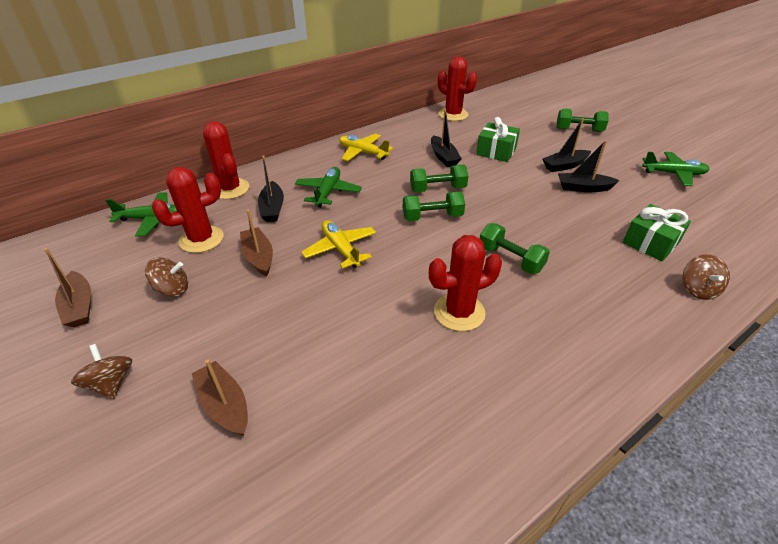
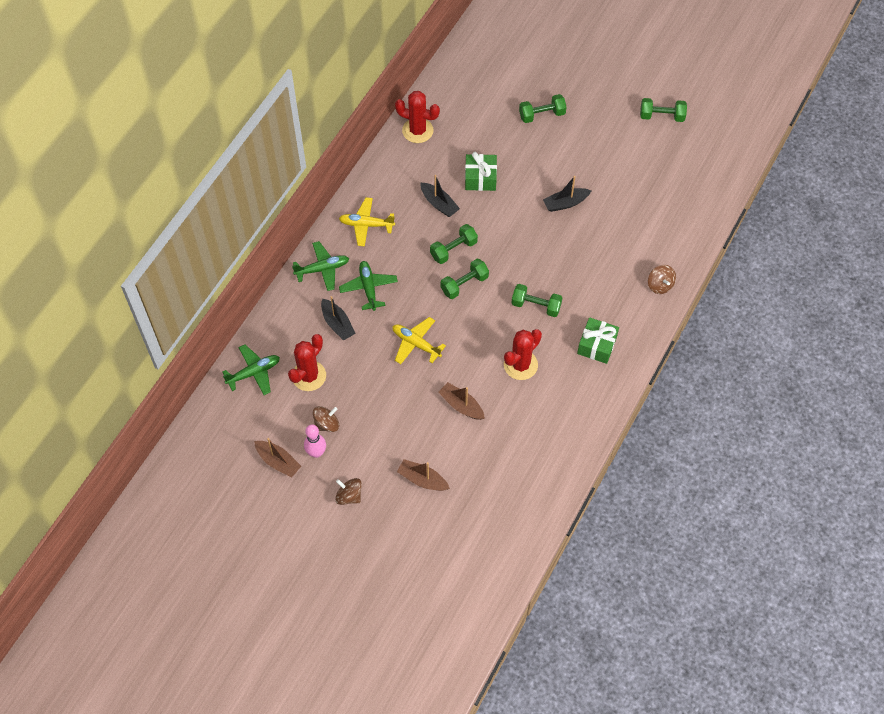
camera: 25 degrees left, 20 degrees up
(130, 314) = (316, 452): none -> pink bowling pin
(230, 189) = (286, 316): red cactus -> none
(258, 257) = (363, 374): brown boat -> brown boat (461, 405)
(564, 166) = (543, 177): black boat -> none
(650, 243) = (625, 250): green gift -> green gift (596, 345)
(673, 174) = (631, 156): green plane -> green plane (322, 269)
(715, 156) = (661, 116): none -> green dumbbell

